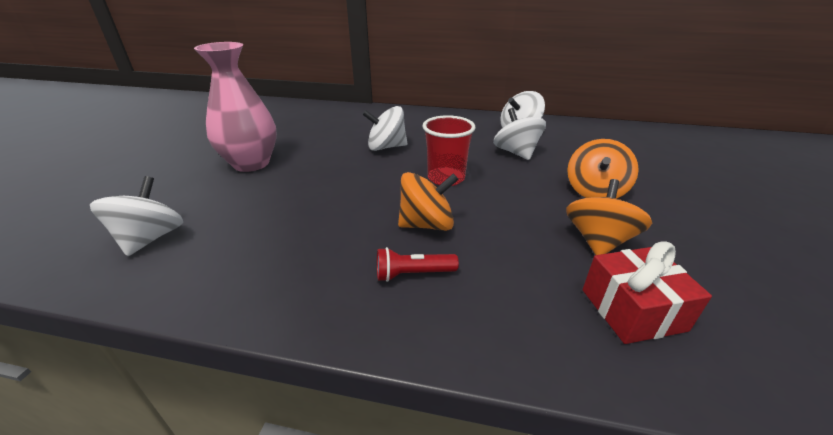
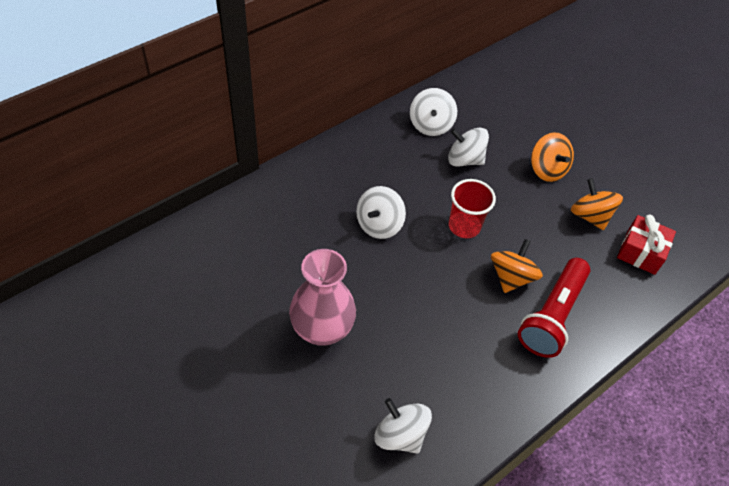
camera: 55 degrees left, 20 degrees up
(413, 274) = (552, 316): red flashlight -> red flashlight, size x2.12

